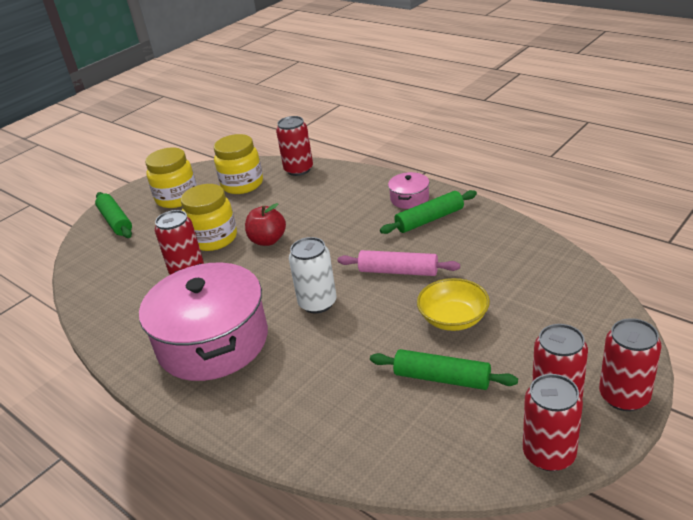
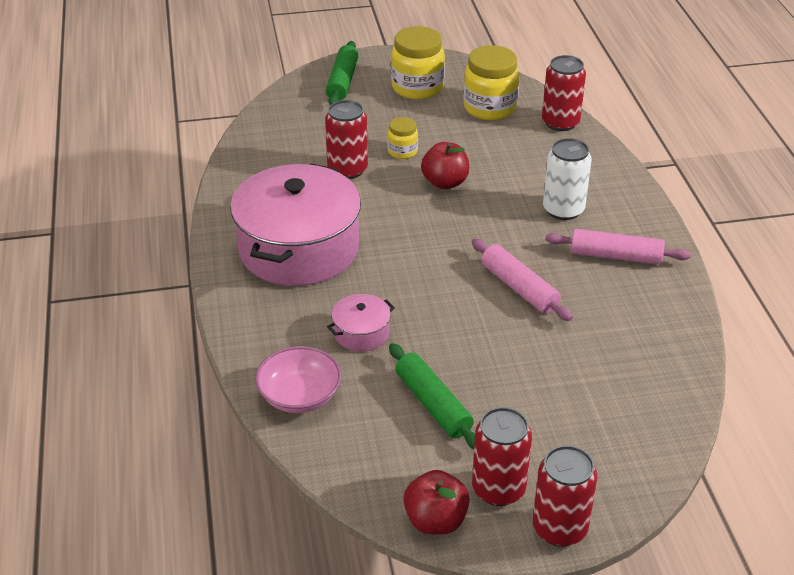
camera: 35 degrees right, 5 degrees up
(214, 239) = (402, 151): yellow jar -> yellow jar, size x0.54
(317, 303) = (416, 271): white can -> white can (563, 210)
(342, 441) = (299, 396): none -> pink bowl
(409, 199) = (625, 222): pink pot -> pink pot (361, 333)
(429, 219) = (615, 256): green rolling pin -> pink rolling pin
(453, 318) = (509, 363): yellow bowl -> none
(549, 454) = (435, 520): red can -> red apple

